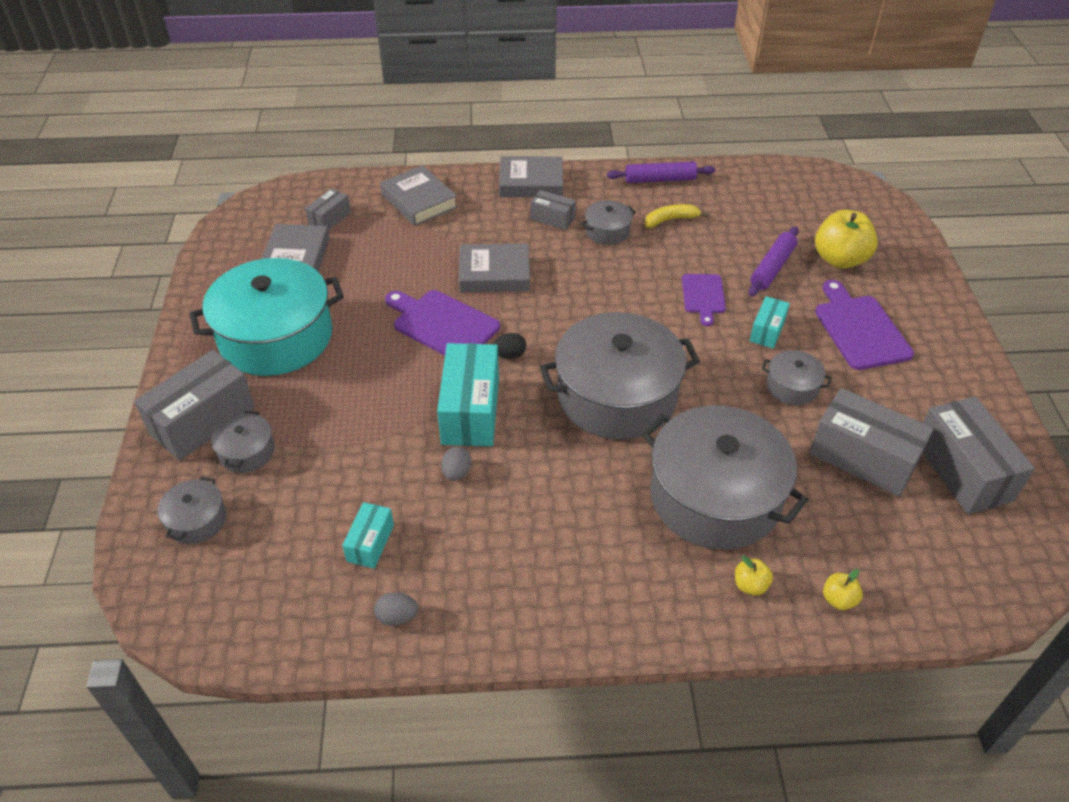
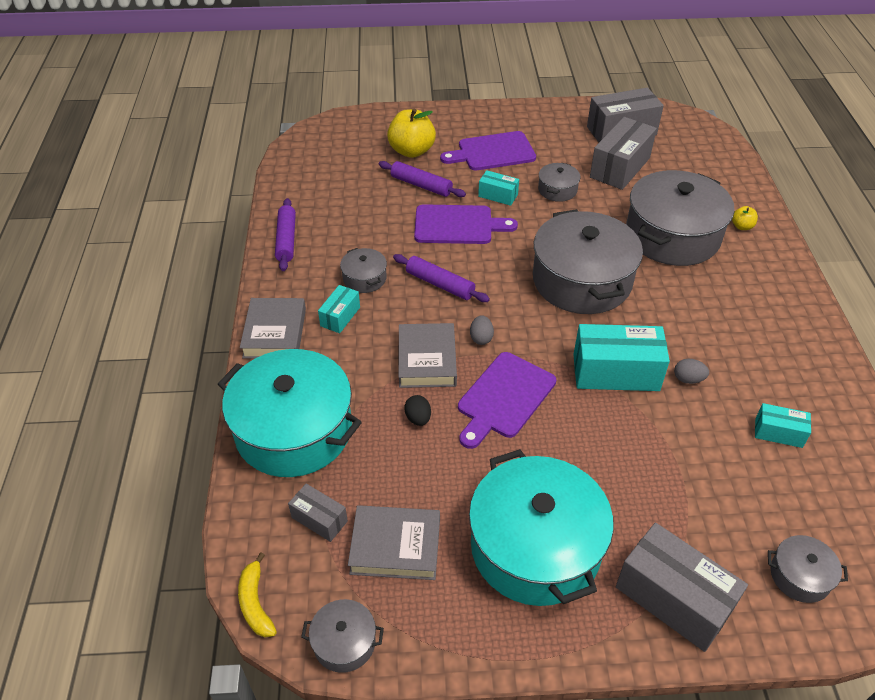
camera: 90 degrees left, 0 degrees up
(247, 452) = (705, 546): grey pot -> grey pot (344, 642)
(397, 617) = (840, 409): grey egg -> grey egg (481, 338)
(419, 201) = (294, 430): grey book -> turquoise pot
(509, 355) = (542, 347): black egg -> black egg (418, 418)
(552, 218) = (340, 316): grey box -> turquoise box
(602, 282) = (440, 284): none -> purple rolling pin
(670, 220) = (351, 237): yellow banana -> yellow banana (255, 603)
(703, 296) = (457, 225): purple cutting board -> purple cutting board, size x1.61
(838, 599) = (739, 192): yellow apple -> none

